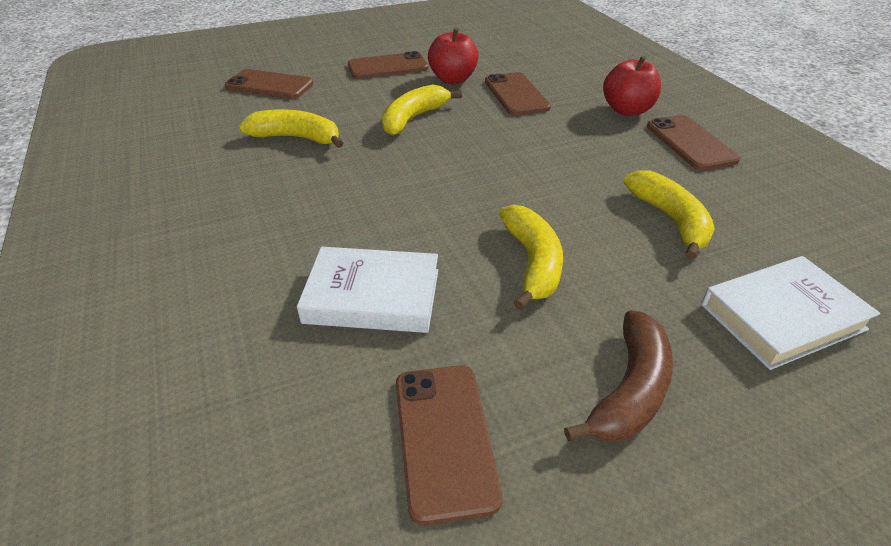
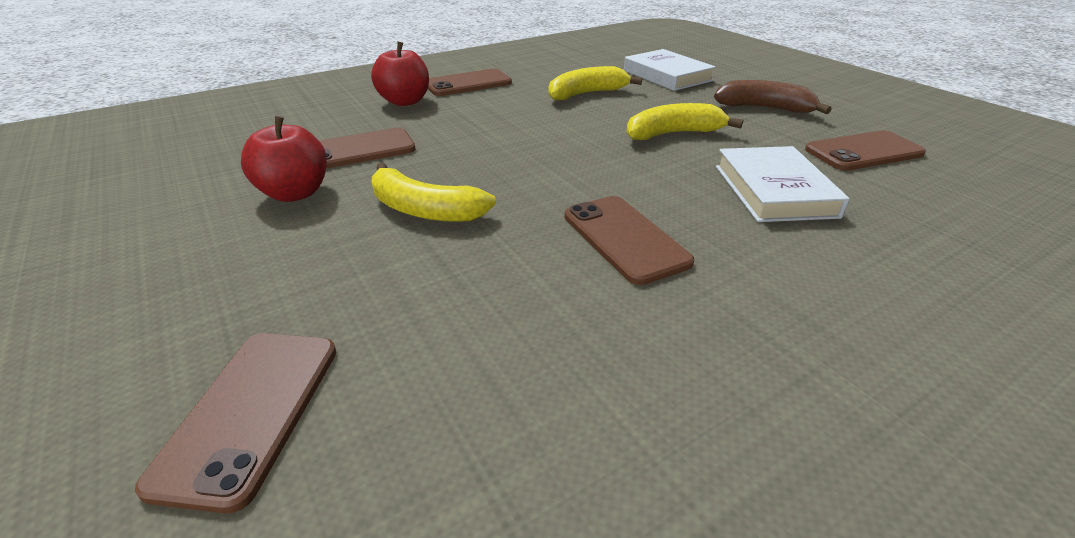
camera: 100 degrees left, 5 degrees down
(296, 138) = (499, 305): yellow banana -> none
(388, 67) = (213, 258): brown phone -> brown phone (624, 238)

